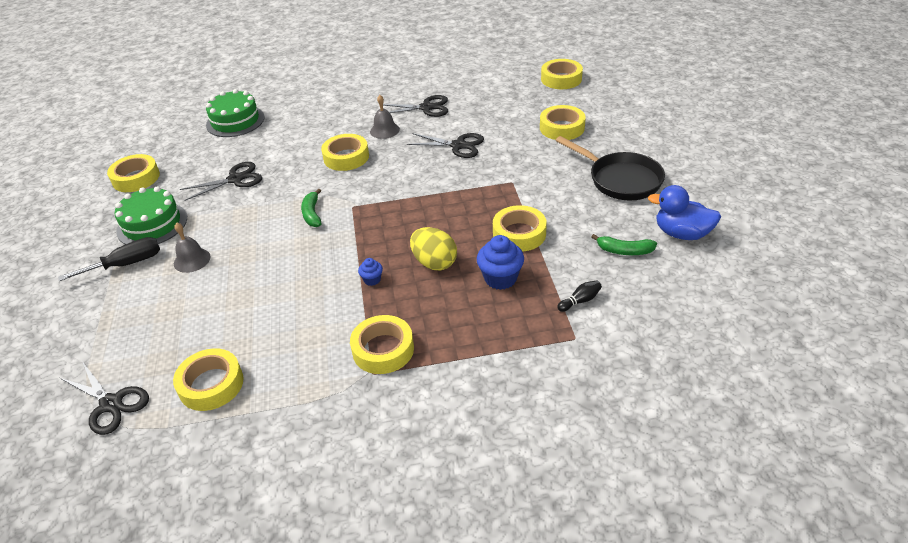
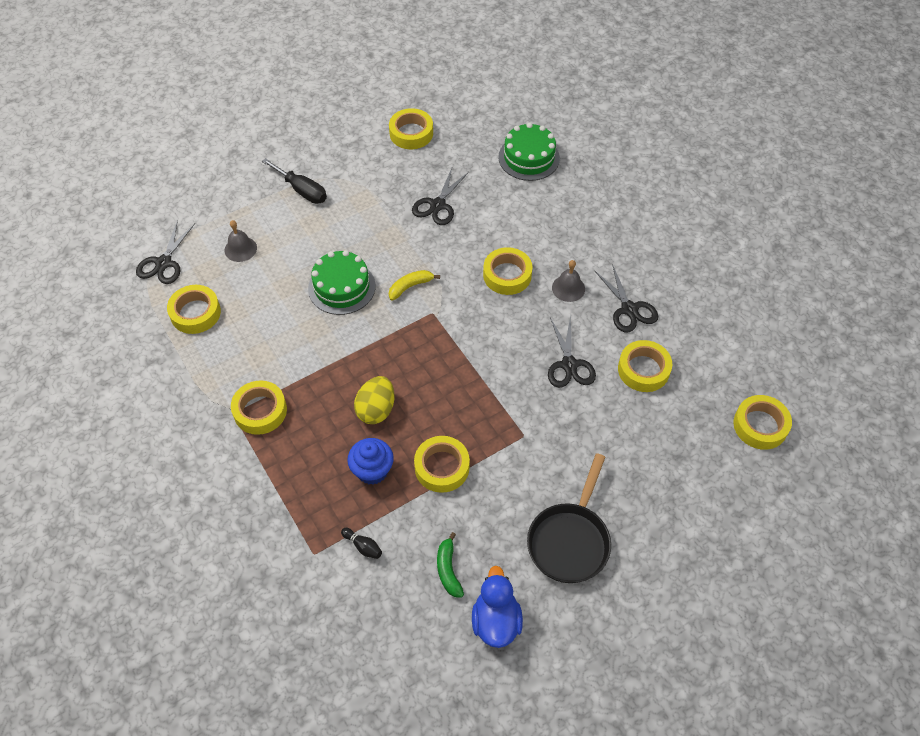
camera: 65 degrees right, 15 degrees up
(152, 224) = (355, 179): green cake -> green cake (341, 287)
(192, 260) = (321, 230): grey bell -> grey bell (240, 249)
(235, 179) = (437, 205): black scissors -> black scissors turned 75 degrees clockwise
(312, 214) = (410, 287): green banana -> yellow banana
(372, 280) = (338, 370): blue cupcake -> none
(562, 128) = (648, 455): yellow tape -> yellow tape (643, 370)

